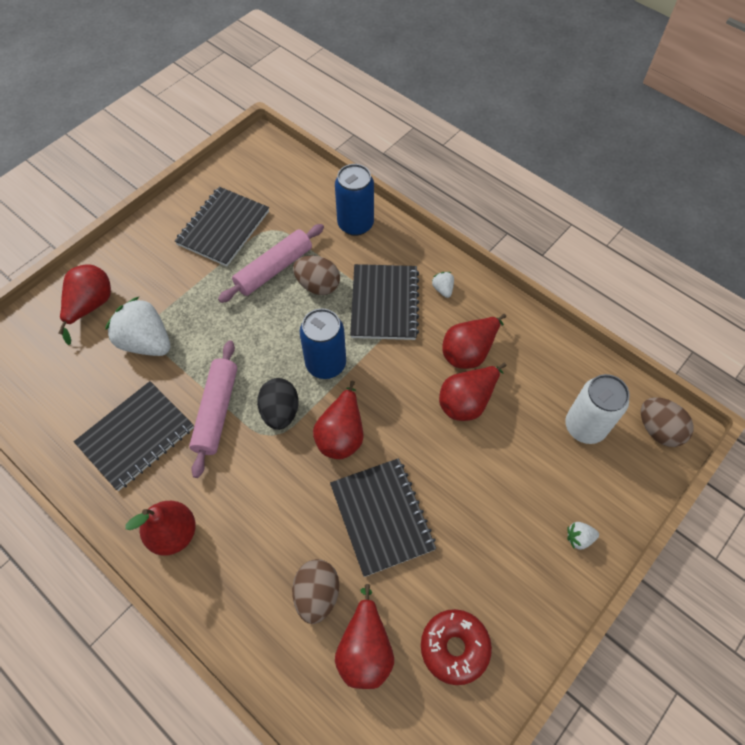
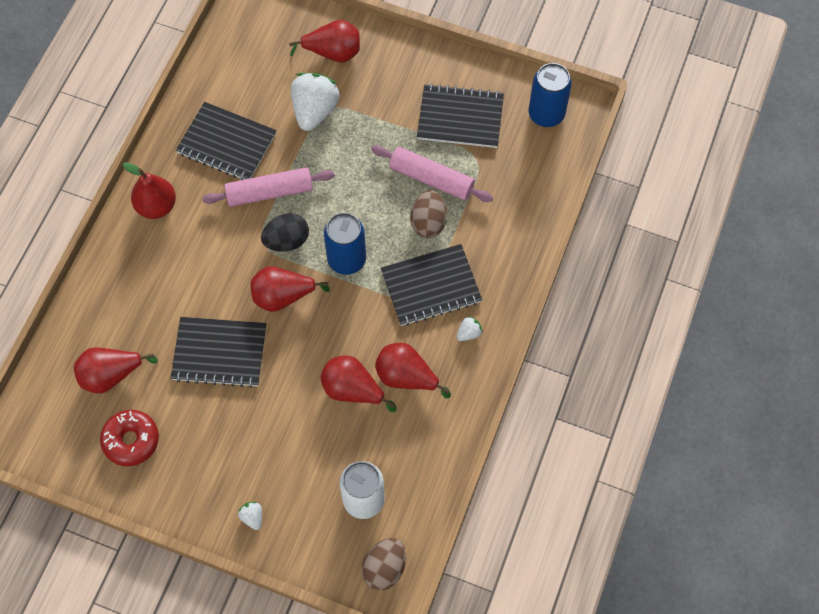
camera: 70 degrees right, 5 degrees up
(317, 594) = (141, 326): brown egg -> none
(355, 224) = (514, 229): blue can -> blue can (546, 114)
(382, 517) = (219, 353): black notebook -> black notebook turned 45 degrees clockwise

